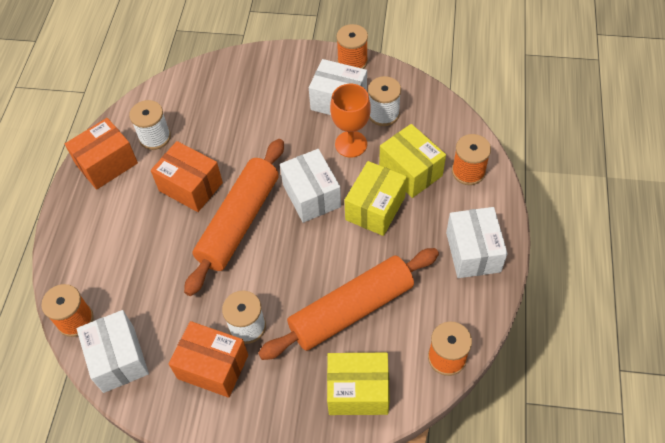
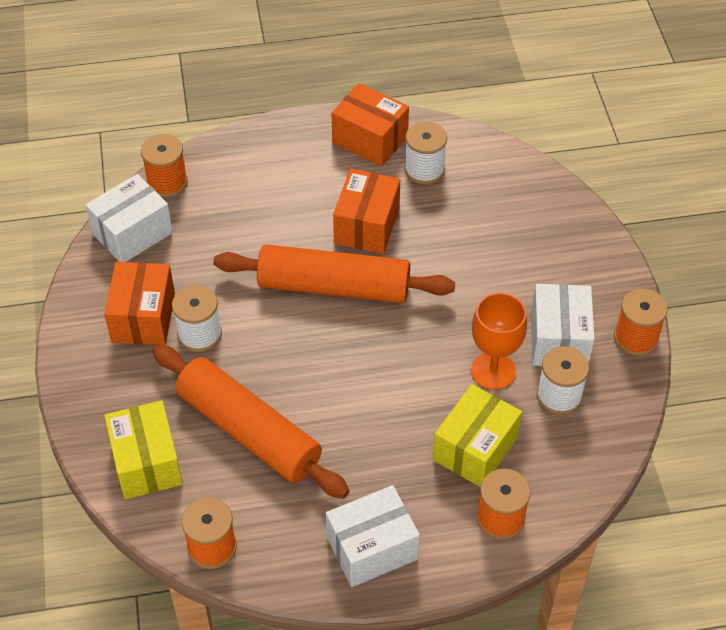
camera: 70 degrees right, 5 degrees down
(311, 195) = (396, 349): white box -> none
(375, 208) = (402, 422): yellow box -> none

